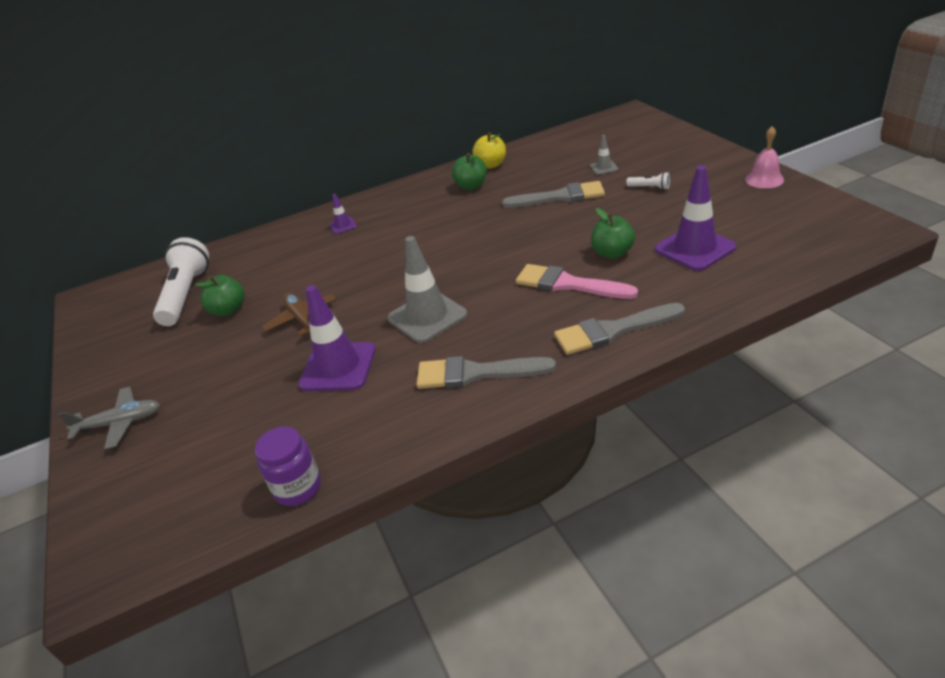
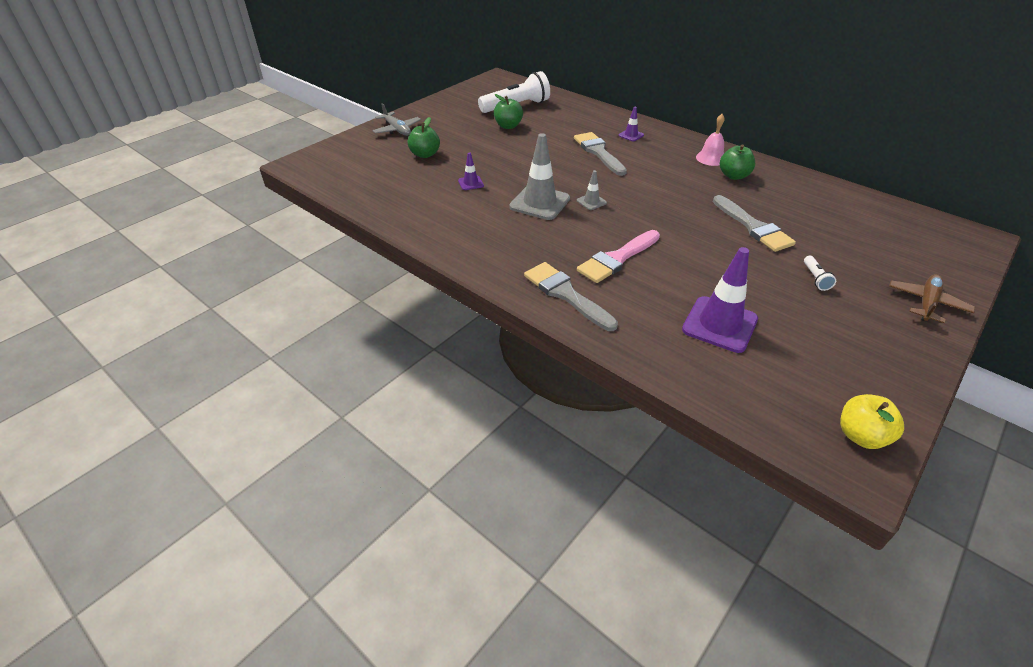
camera: 60 degrees right, 5 degrees up
(298, 488) = (365, 202): purple jar -> none
(302, 319) = (512, 155): brown plane -> brown plane (927, 303)
(338, 367) = (471, 183): purple traffic cone -> purple traffic cone, size x0.48
(475, 373) = (487, 239): grey brush -> grey brush (598, 152)
(491, 165) = (779, 177): yellow apple -> yellow apple (861, 436)
(567, 284) = (617, 259): pink brush -> pink brush turned 135 degrees counterclockwise
(603, 168) = (831, 242): grey traffic cone -> grey traffic cone (591, 202)
(612, 253) = (678, 275): green apple -> green apple (425, 154)
(764, 179) = (905, 361): pink bell -> pink bell (711, 158)

